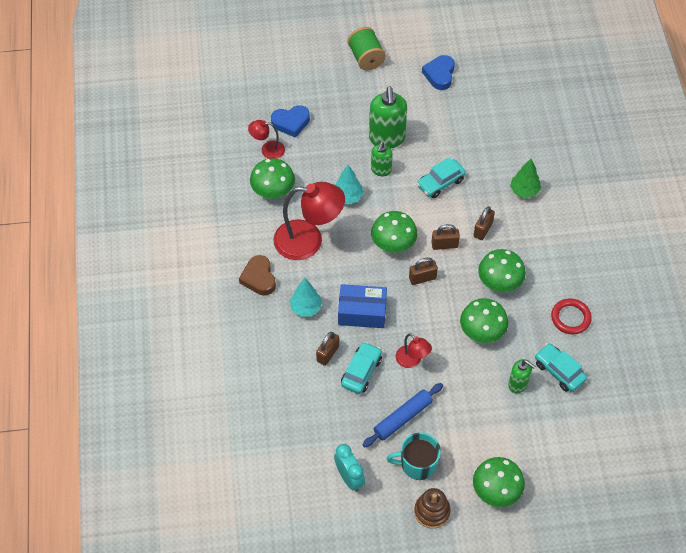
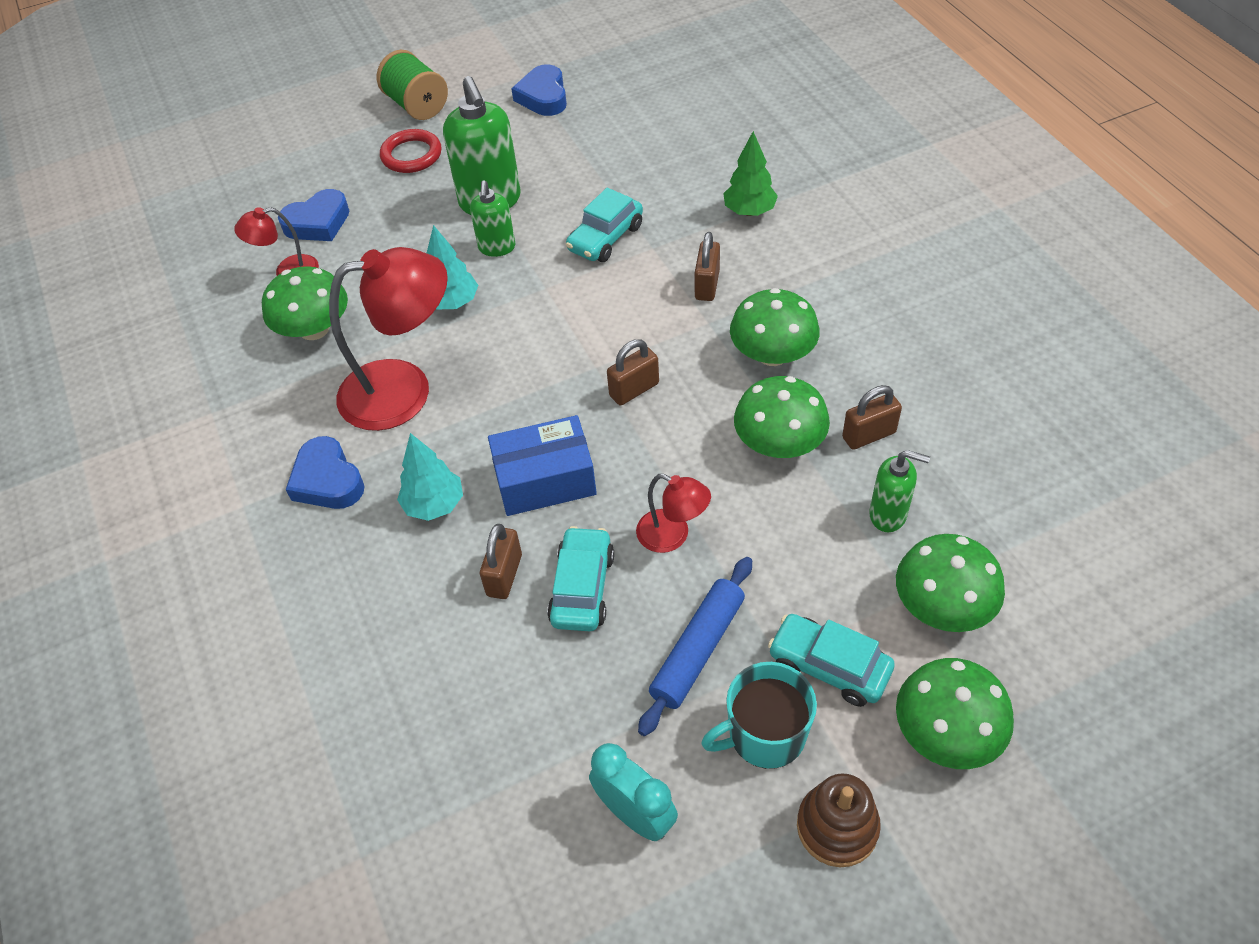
camera: 15 degrees left, 5 degrees down
(259, 278) = (327, 480): brown heart -> blue heart
(393, 243) = (560, 349): green mushroom -> green mushroom (942, 605)
(444, 245) = (651, 326): brown padlock -> brown padlock (869, 435)
(559, 371) = (949, 468): turquoise car -> turquoise car (829, 667)
(570, 318) = (923, 375): red ring -> red ring (411, 155)

